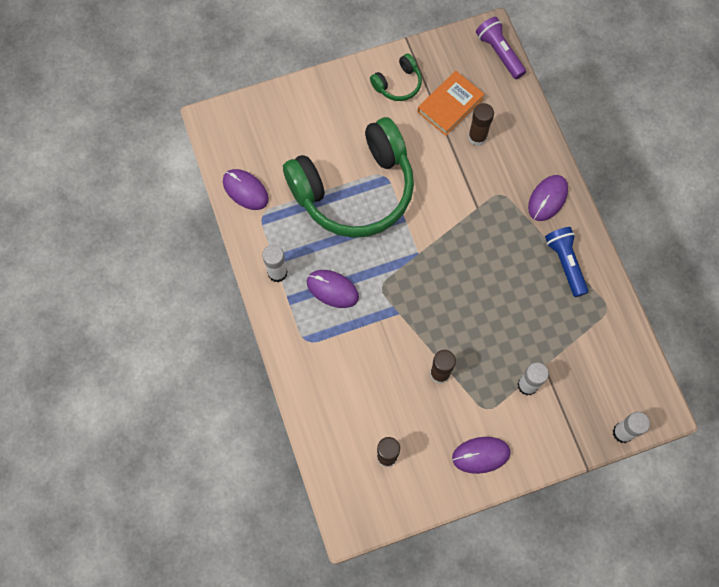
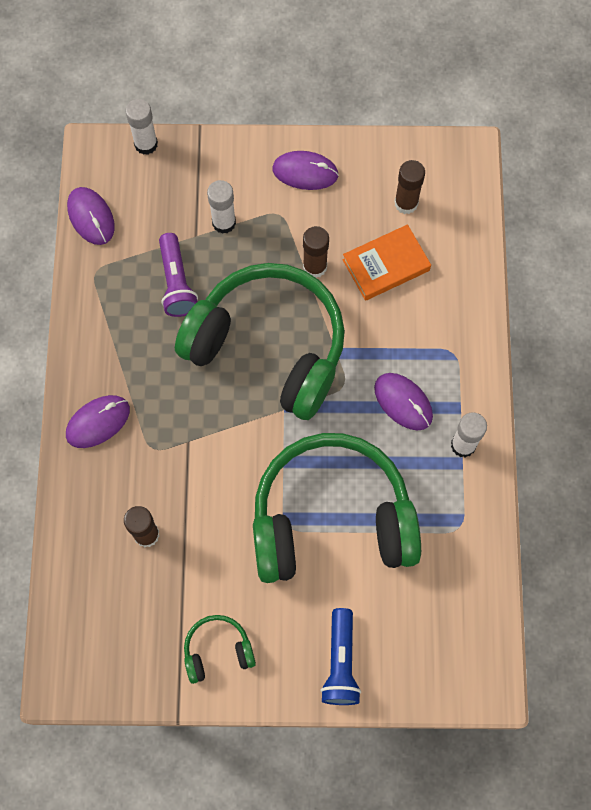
camera: 160 degrees left, 0 degrees up
(245, 190) = (472, 568): purple mouse -> purple mouse (91, 217)
(449, 296) = (269, 347): none -> green headphones
(450, 105) = (162, 593): orange book -> orange book (386, 265)
(499, 53) = (61, 647): purple flashlight -> purple flashlight (177, 283)
(565, 263) = (116, 338): blue flashlight -> blue flashlight (340, 663)

